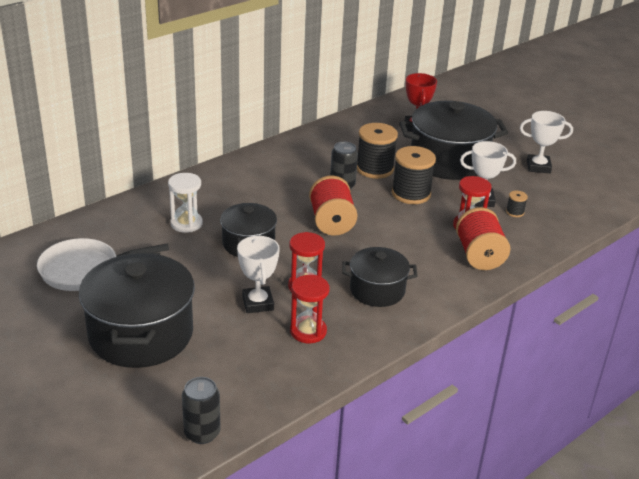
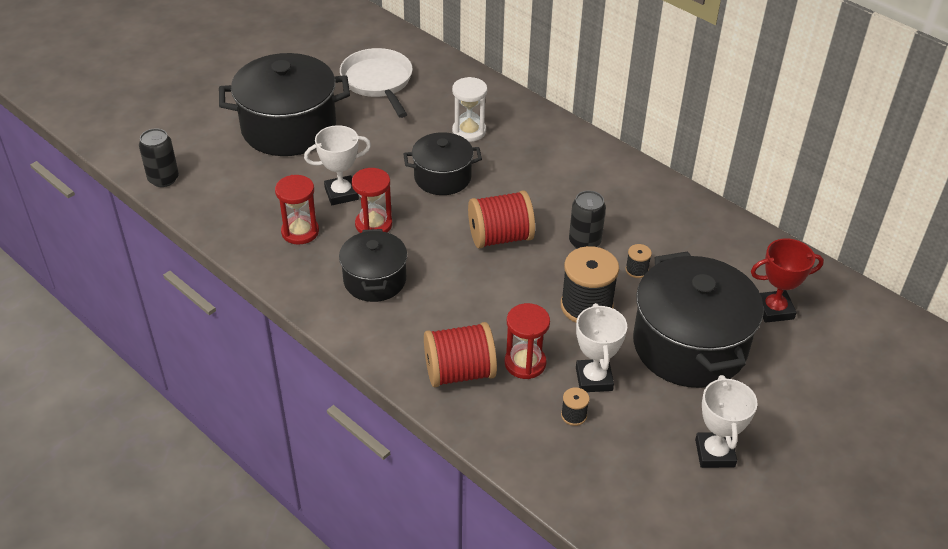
camera: 85 degrees right, 10 degrees up
(375, 169) = (636, 270): black spool -> black spool, size x0.45

